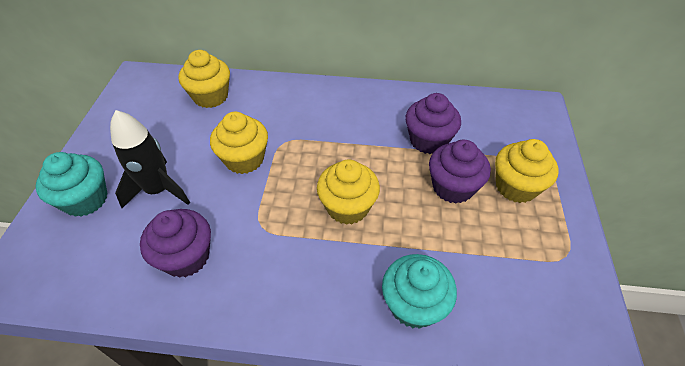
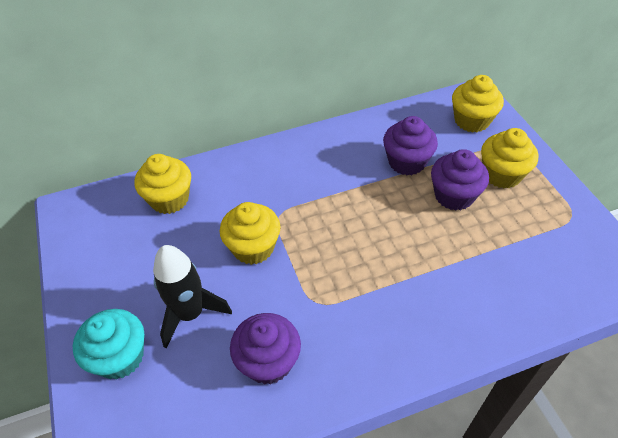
camera: 25 degrees left, 0 degrees up
(347, 207) = (380, 251): yellow cupcake -> yellow cupcake (471, 120)
(414, 304) = (489, 307): turquoise cupcake -> none

